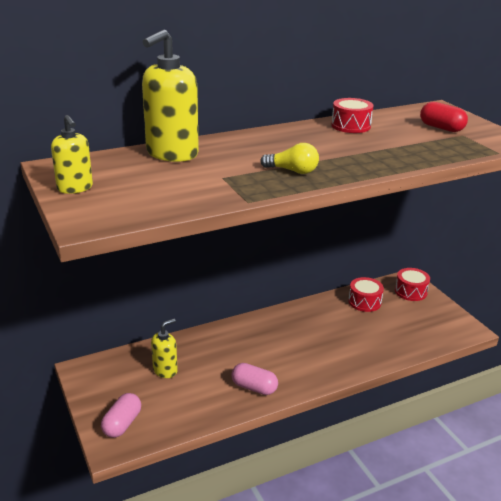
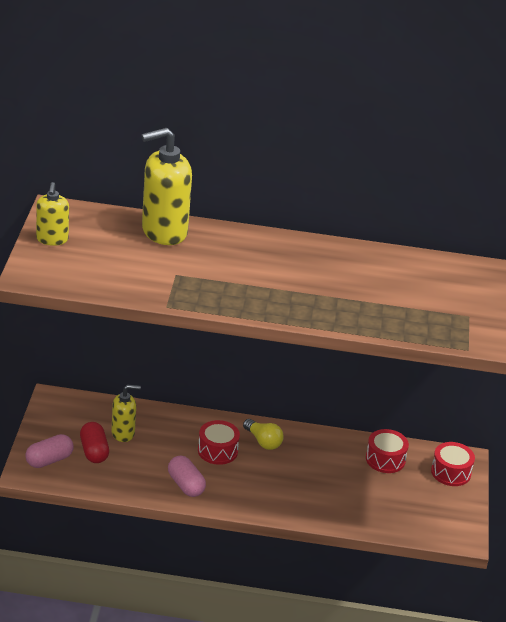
camera: 30 degrees right, 5 degrees up
(292, 171) = (242, 291): yellow light bulb -> yellow light bulb (263, 441)
(351, 126) = (371, 261): red drum -> red drum (217, 451)
(441, 128) = (461, 299): red capsule -> red capsule (94, 451)

